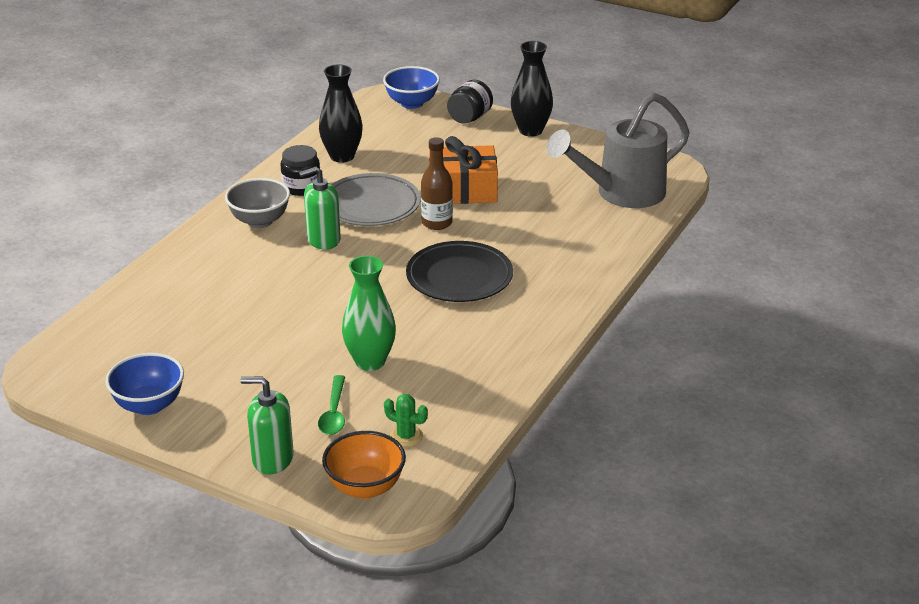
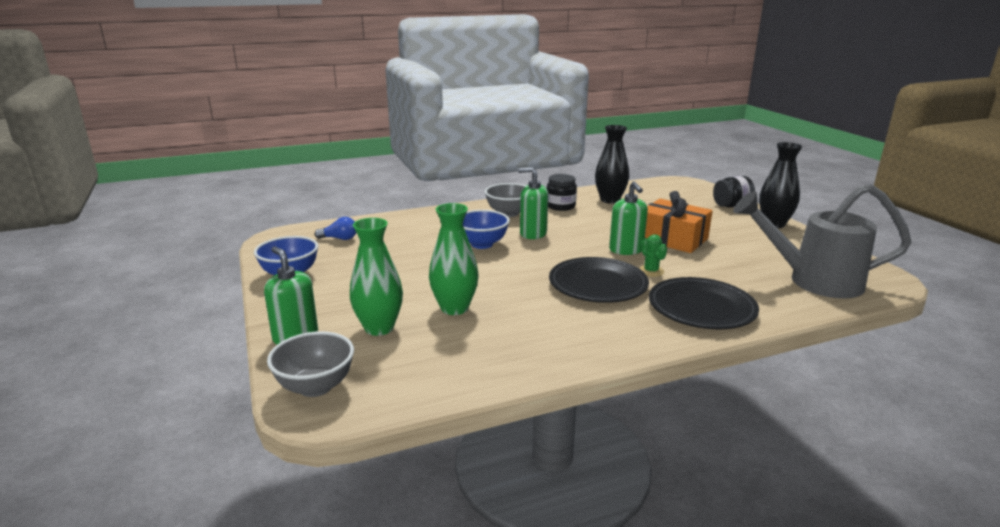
camera: 40 degrees right, 10 degrees down
(123, 338) = (339, 238): none -> blue light bulb
(334, 413) = (379, 328): green spoon -> green vase
(365, 487) = (315, 387): orange bowl -> grey bowl
(371, 205) = (592, 227): grey plate -> none
(406, 436) = (400, 367): green cactus -> green cactus (651, 271)
(412, 103) = (697, 189): blue bowl -> blue bowl (482, 244)
(437, 223) = (626, 250): brown bottle -> green soap dispenser
(566, 264) = (701, 308): none -> black plate

